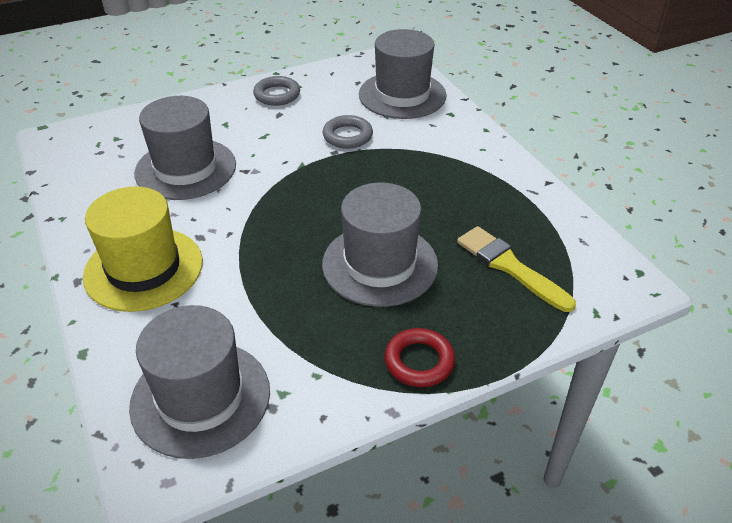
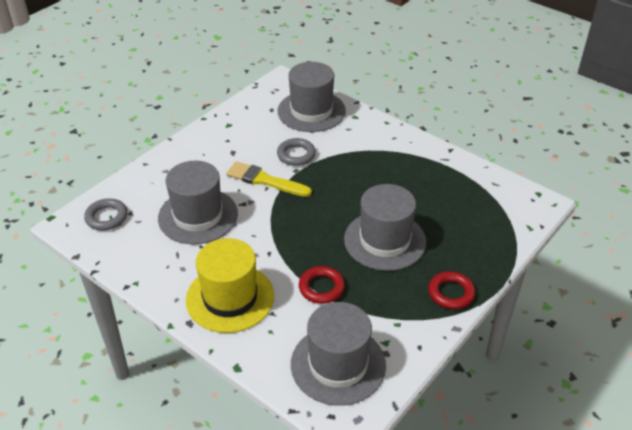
camera: 25 degrees left, 0 degrees up
(257, 294) = (321, 287): none -> red ring
(277, 95) = (219, 136): grey ring -> grey ring (106, 217)
(509, 267) = (463, 215): yellow brush -> yellow brush (265, 180)

